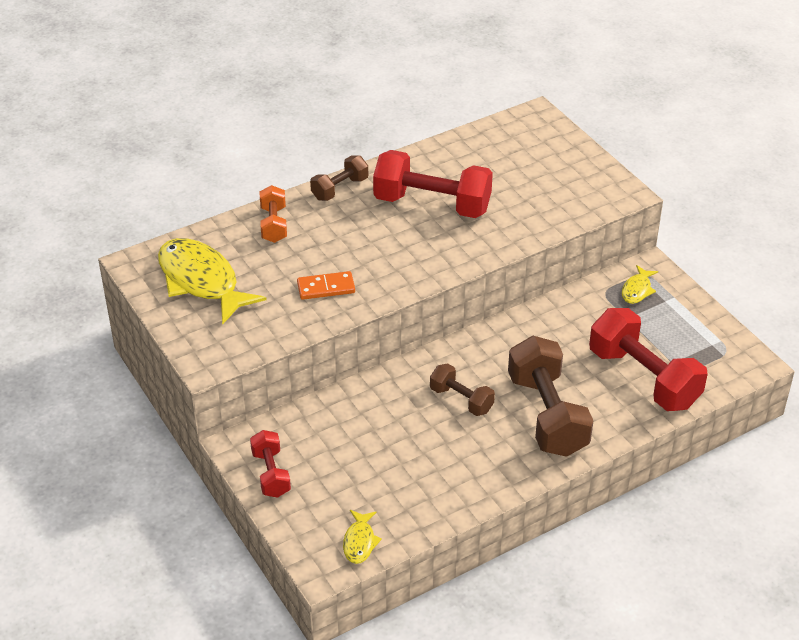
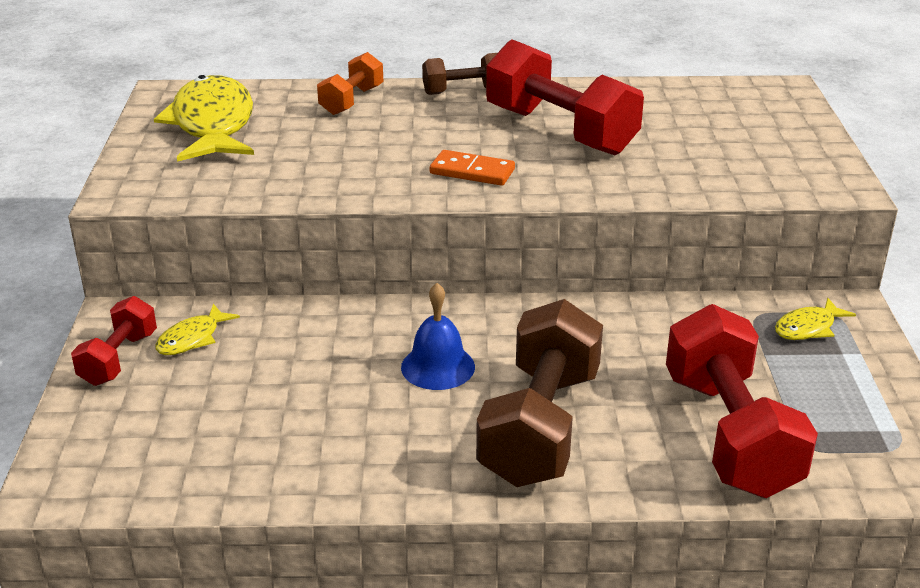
camera: 30 degrees right, 10 degrees down
(326, 288) = (341, 168): orange domino -> orange domino (472, 172)
(359, 542) = (131, 478): yellow fish -> yellow fish (192, 338)
(461, 400) = (438, 367): brown dumbbell -> blue bell

